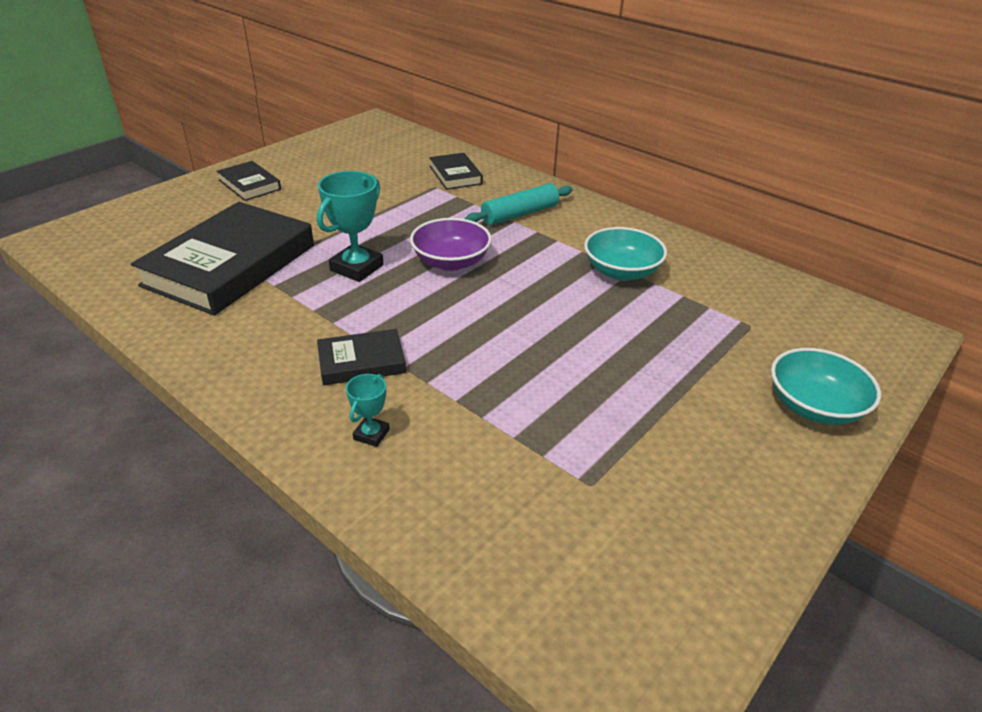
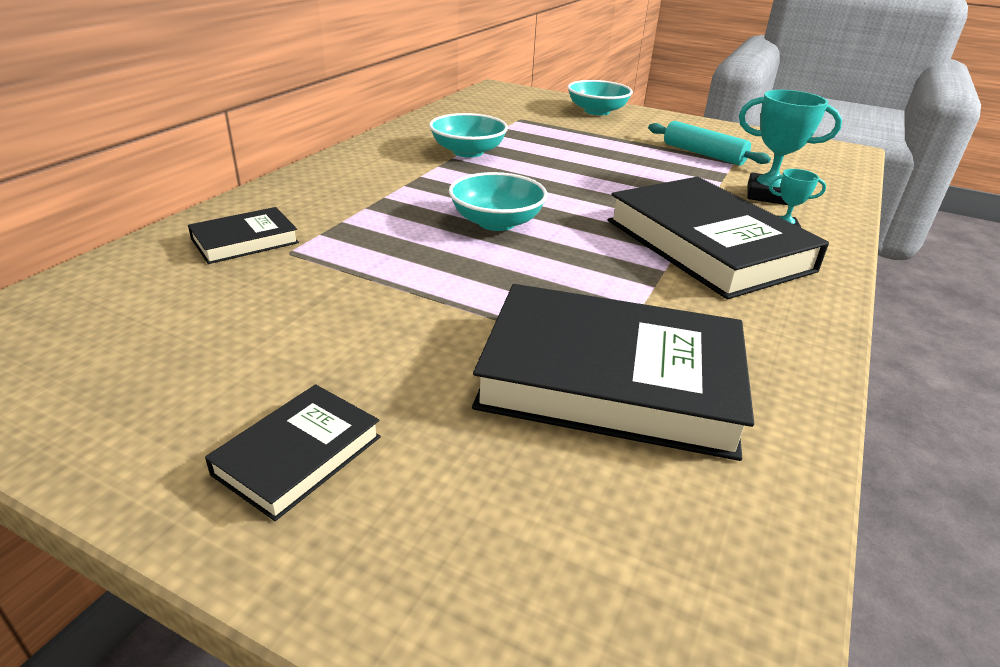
camera: 105 degrees left, 5 degrees down
(357, 268) = (546, 275): turquoise trophy -> turquoise trophy (767, 195)
(361, 362) = (707, 245): black book -> black book, size x2.10
(451, 262) = (496, 222): purple bowl -> turquoise bowl
(519, 214) = (364, 195): turquoise rolling pin -> turquoise rolling pin (703, 154)

